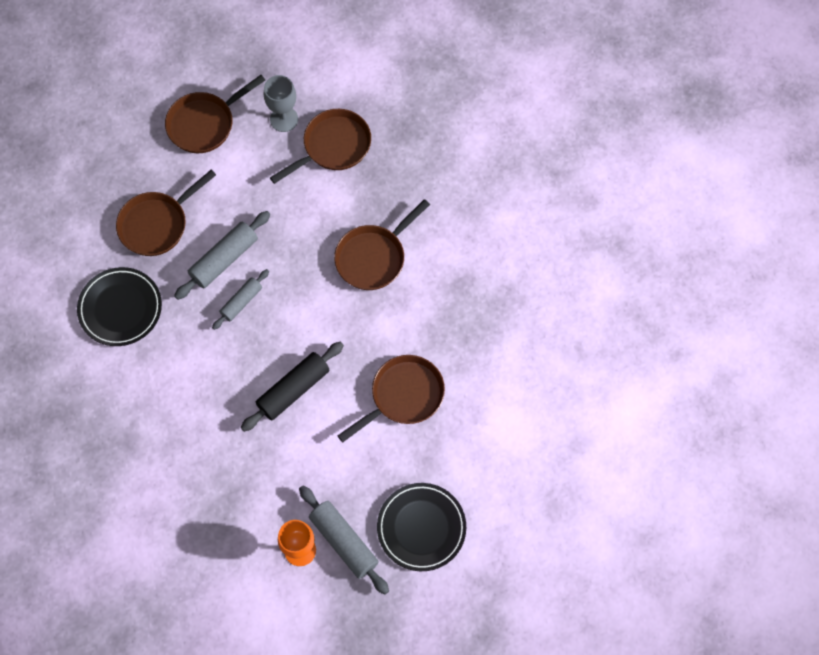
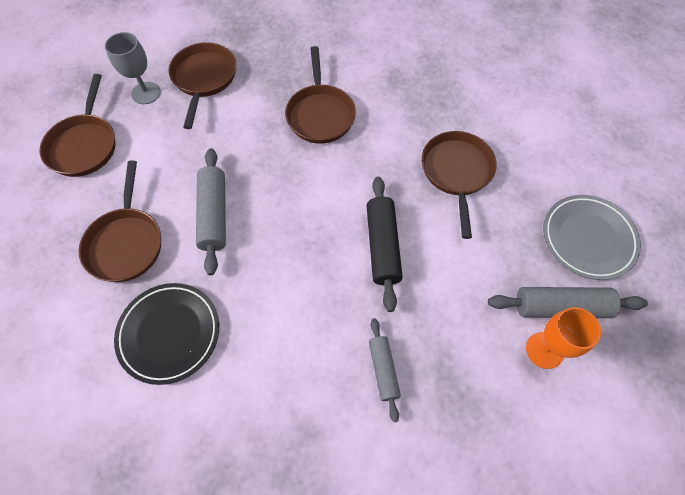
camera: 50 degrees left, 5 degrees down
(241, 302) = (265, 229): grey rolling pin -> grey rolling pin (383, 370)
(421, 528) = (588, 239): black plate -> grey plate

